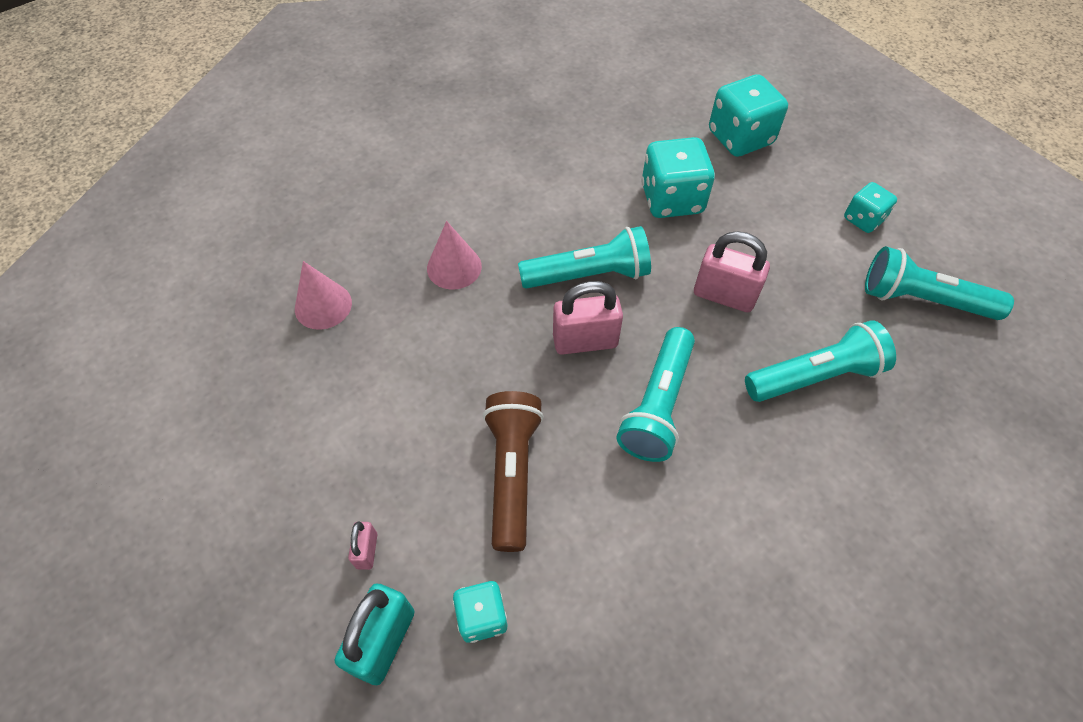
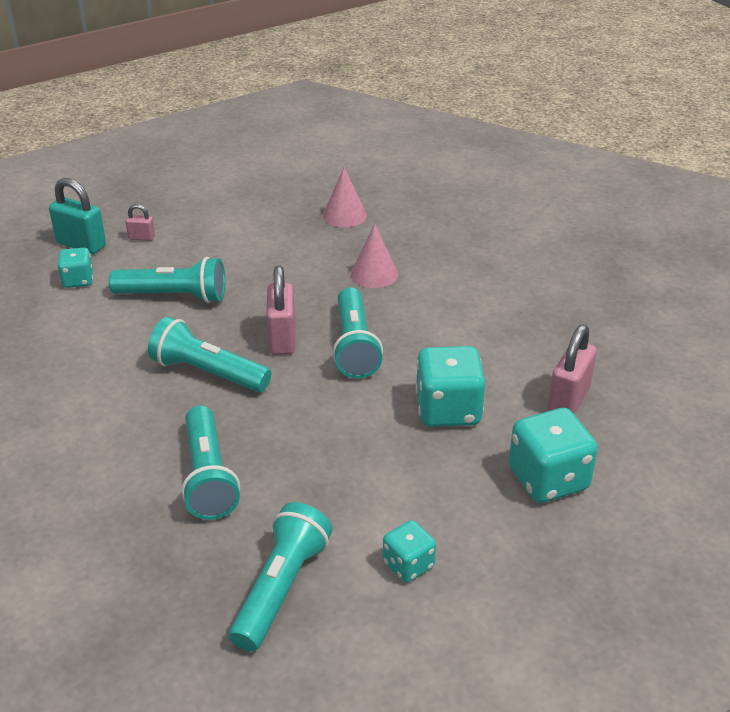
camera: 95 degrees right, 20 degrees down
(512, 473) = (174, 296): brown flashlight -> turquoise flashlight
(724, 295) = (315, 430): pink padlock -> pink padlock (568, 400)

